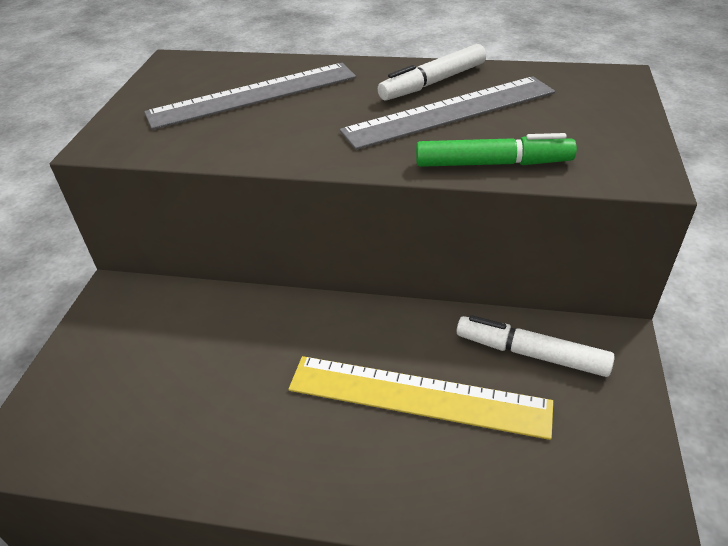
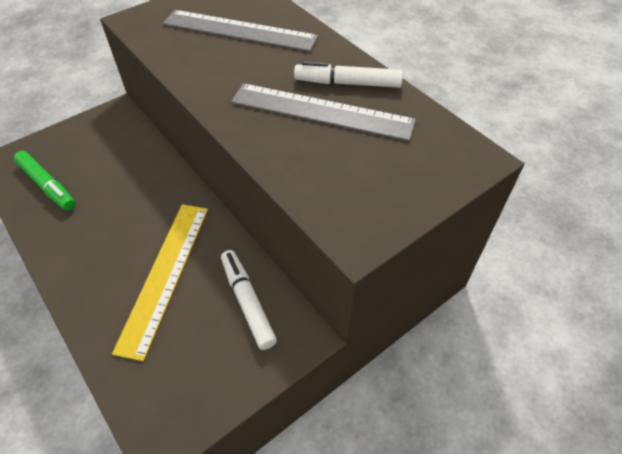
camera: 40 degrees right, 10 degrees up
(418, 396) = (164, 275): yellow ruler -> yellow ruler turned 45 degrees clockwise
(493, 164) = (284, 164): green marker -> green marker (47, 185)

